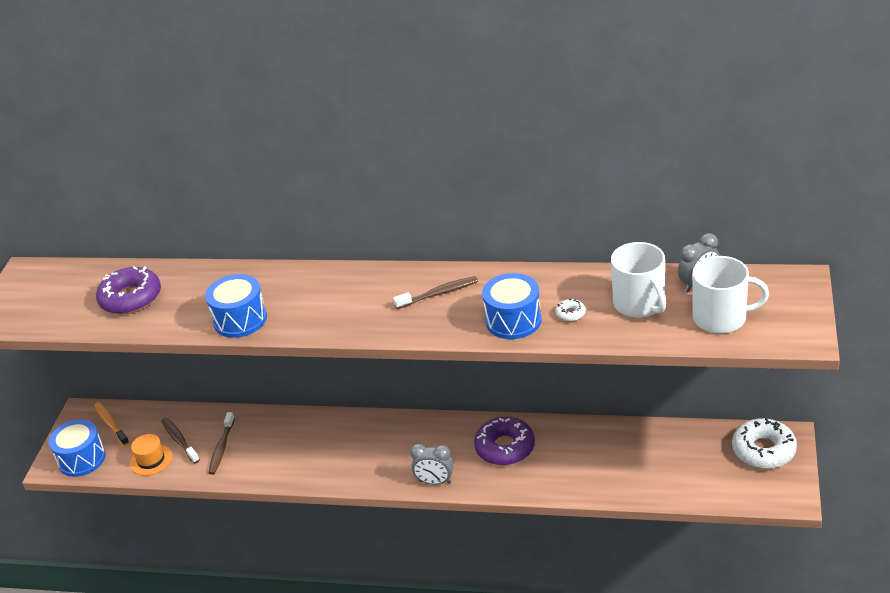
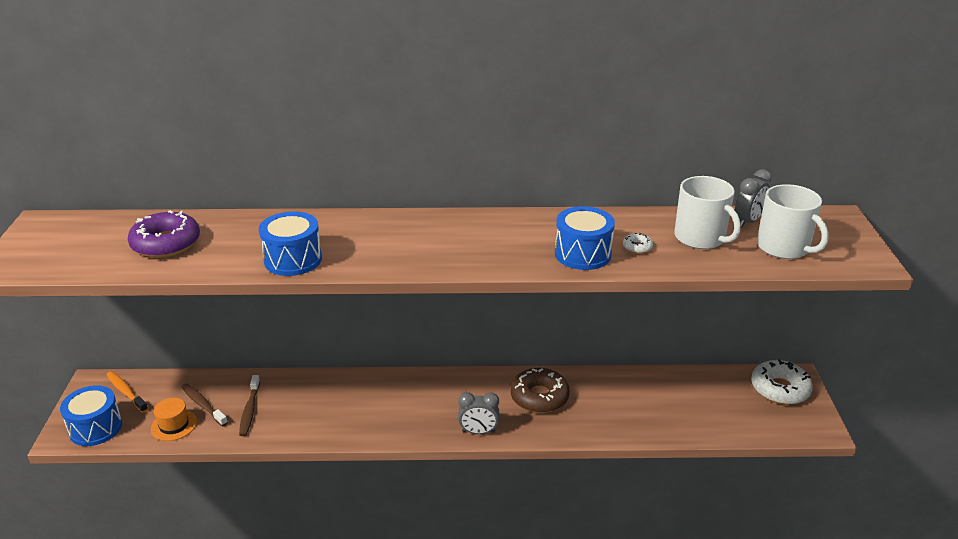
camera: 15 degrees left, 5 degrees down
(439, 294) = (498, 233): brown toothbrush -> none
(505, 447) = (539, 397): purple donut -> brown donut
(721, 318) = (784, 247): white mug -> white mug turned 60 degrees clockwise

